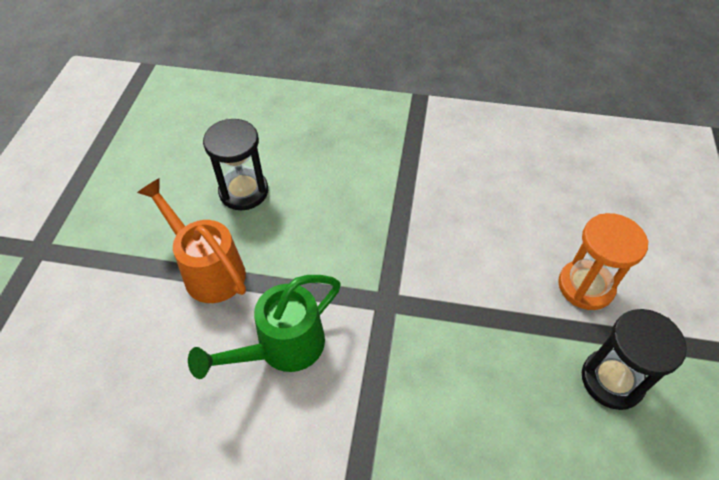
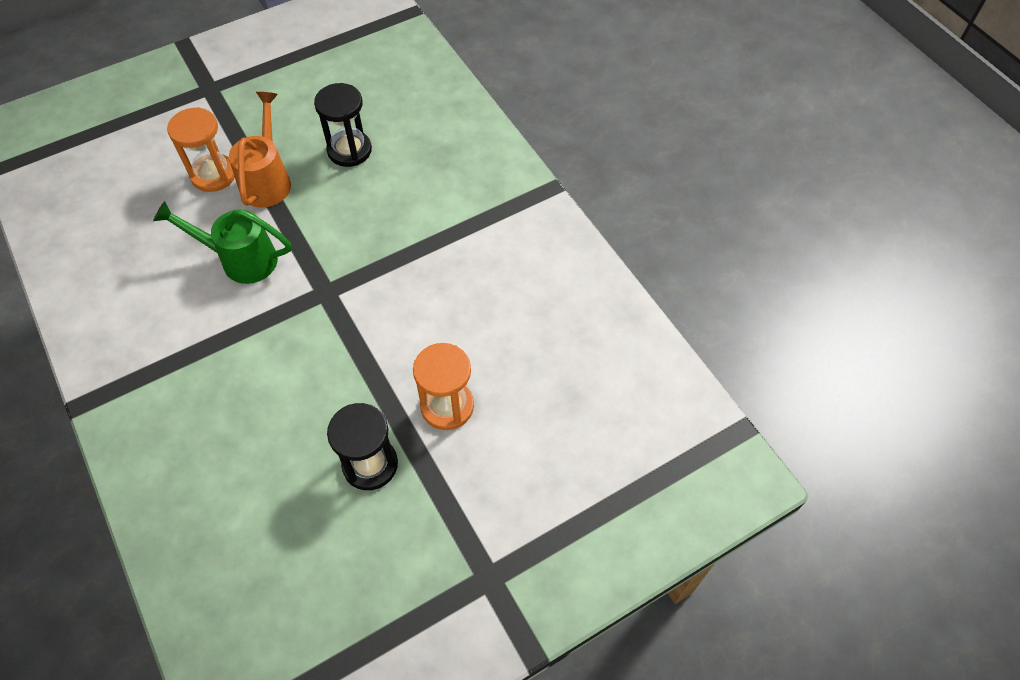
camera: 50 degrees right, 5 degrees up
(150, 309) = (213, 175): none -> orange hourglass

